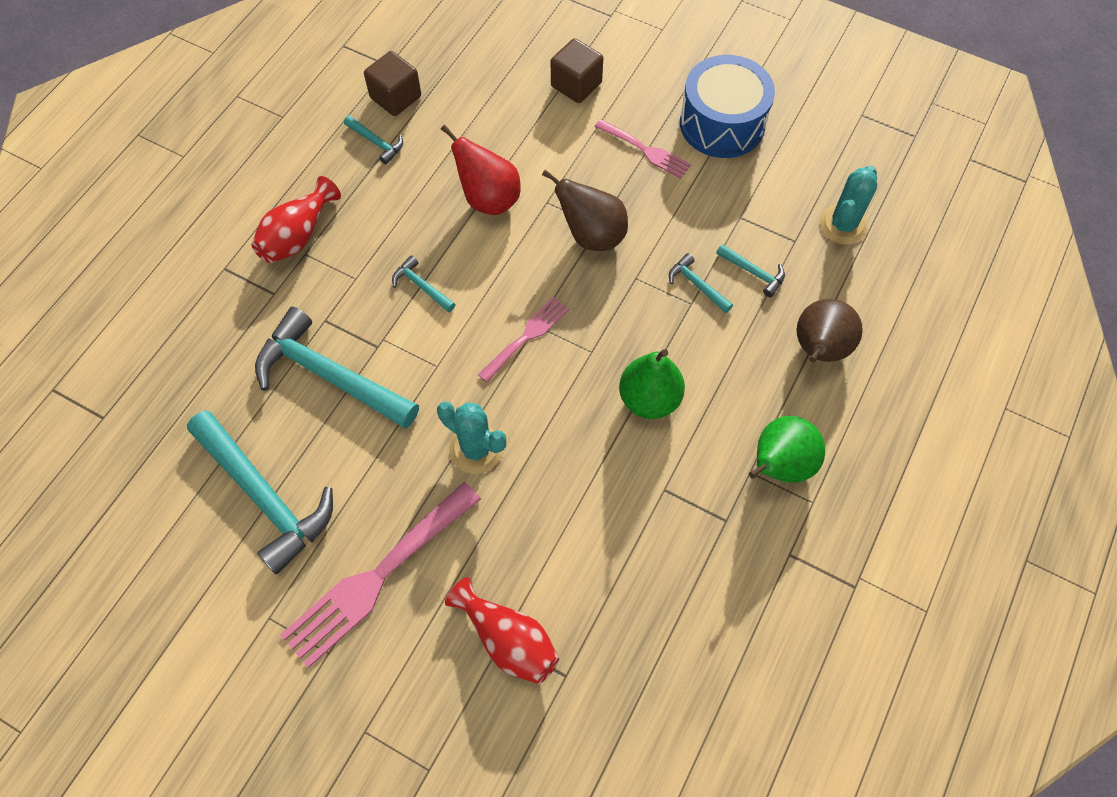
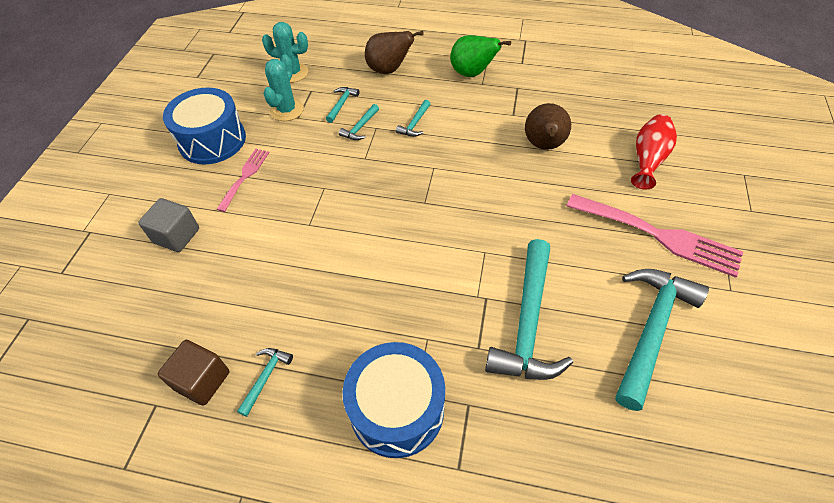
camera: 105 degrees left, 10 degrees down
(298, 235) = (397, 409): red vase -> blue drum
(421, 286) = (417, 285): turquoise hammer -> turquoise hammer (415, 123)
(476, 449) = (537, 209): turquoise cactus -> turquoise cactus (287, 110)
(488, 199) = (315, 264): red pear -> none
(526, 336) = (436, 205): pink fork -> none
(576, 85) = (177, 236): brown cube -> grey cube
(592, 235) = (334, 189): brown pear -> brown pear (544, 146)
(649, 399) = (456, 132): green pear -> none

